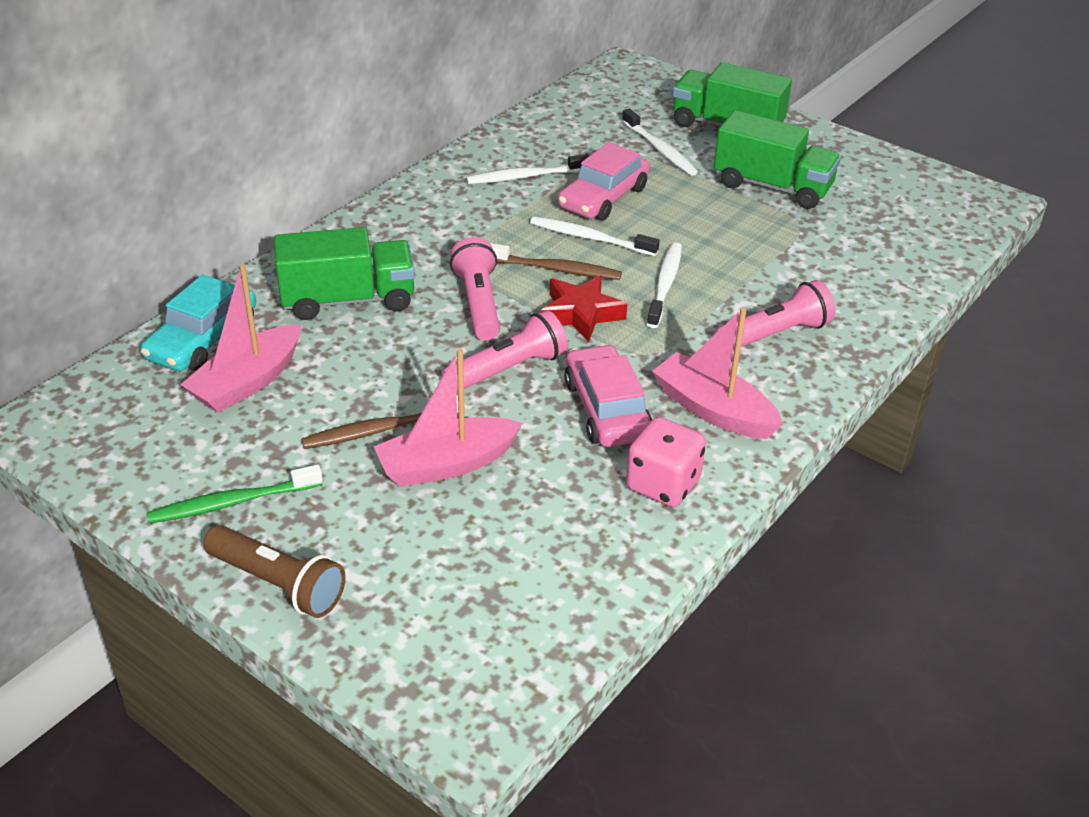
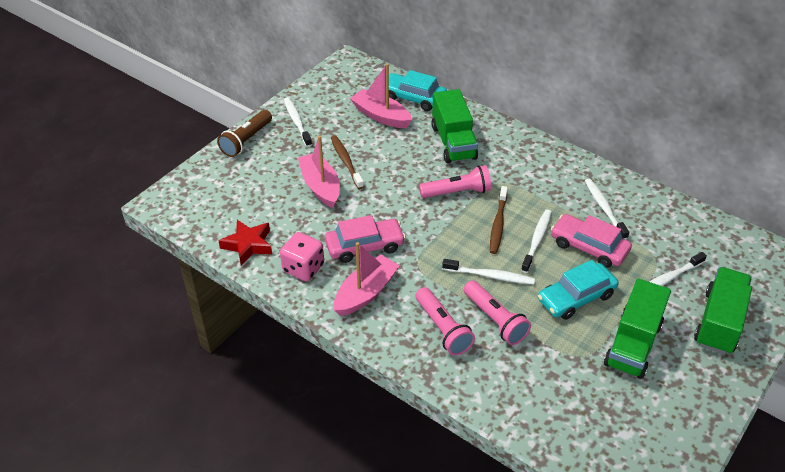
camera: 90 degrees right, 5 degrees up
(233, 502) = (297, 122): green toothbrush -> white toothbrush
(508, 369) = (397, 206): pink flashlight -> pink flashlight (495, 320)
(581, 314) = (453, 236): red star -> red star (248, 245)
(699, 218) = (576, 297): none -> turquoise car

